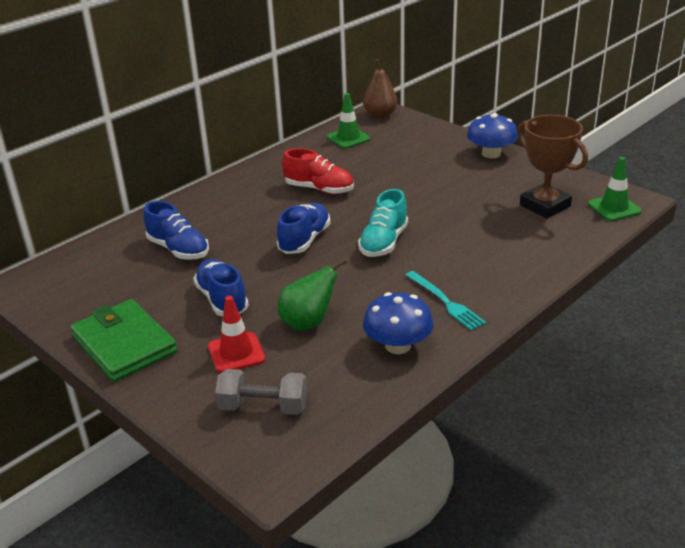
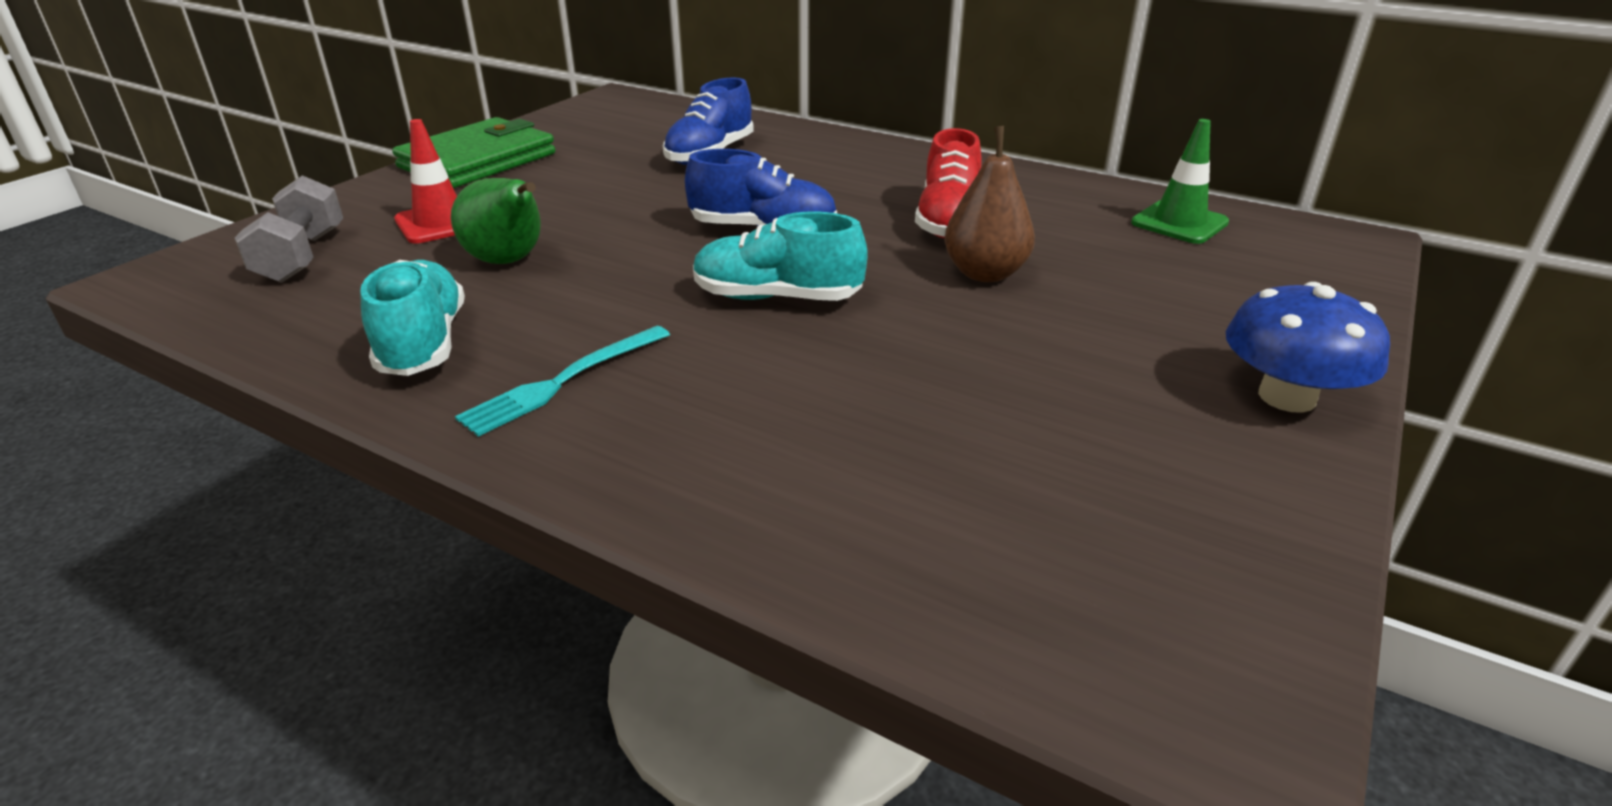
camera: 75 degrees right, 0 degrees up
(222, 300) = (578, 197): blue shoe -> none
(380, 115) = (1327, 242): brown pear -> brown pear (985, 273)
(398, 345) = (423, 344): blue mushroom -> turquoise shoe
(545, 205) = (1053, 505): brown trophy -> none
(614, 208) = (1132, 665): green traffic cone -> none

